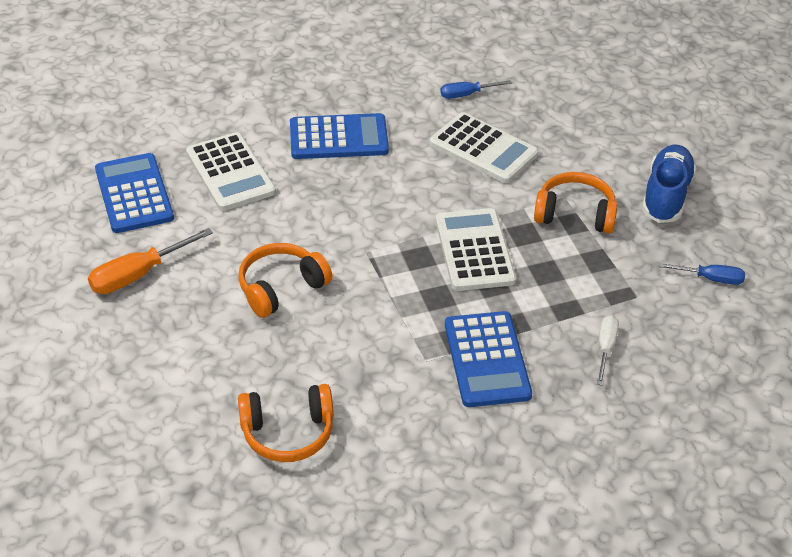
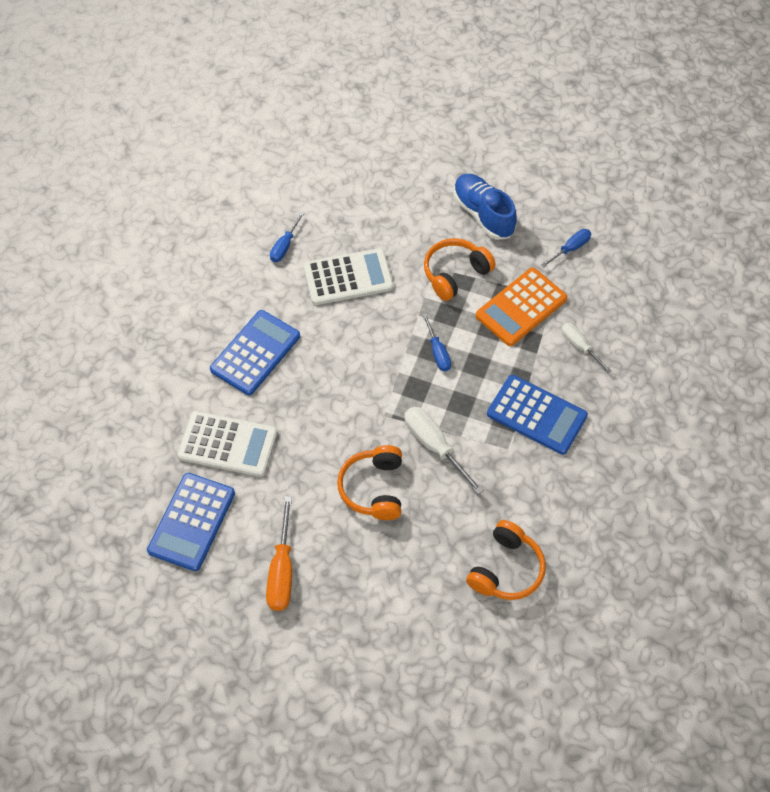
camera: 50 degrees left, 15 degrees up
(134, 194) = (192, 522): blue calculator -> blue calculator turned 90 degrees counterclockwise
(370, 303) = (434, 445): none -> white screwdriver
(474, 250) = (438, 353): white calculator -> blue screwdriver
(596, 280) = (521, 307): none -> orange calculator

